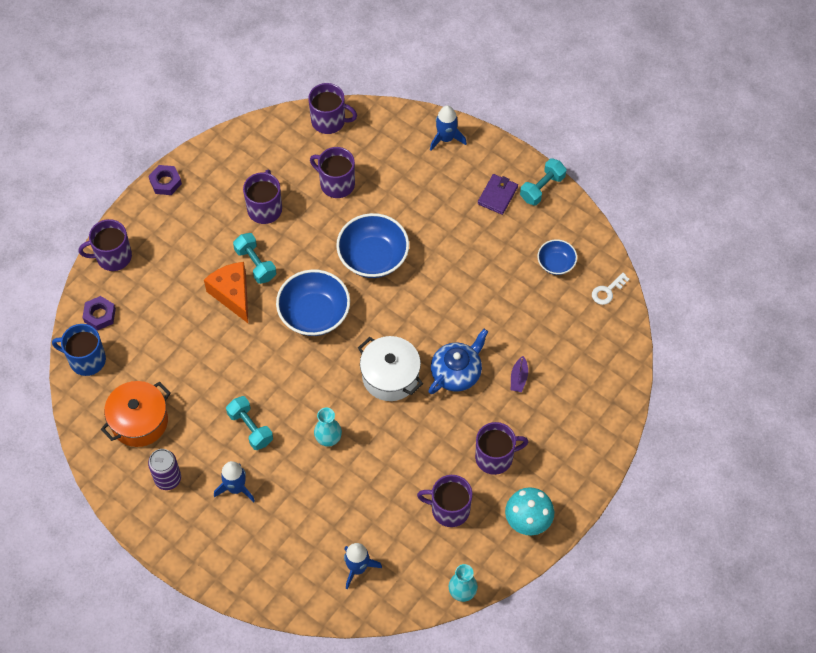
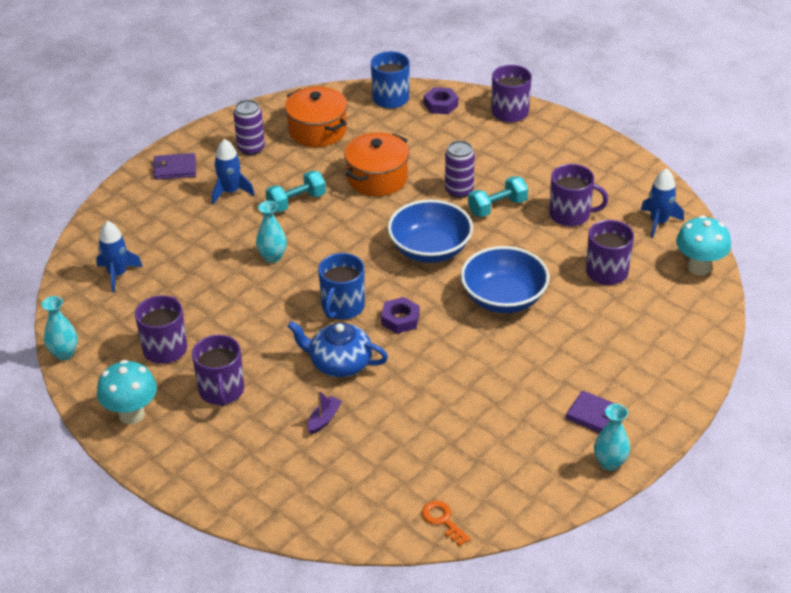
camera: 95 degrees right, 20 degrees down
(165, 182) = (603, 144): purple nut -> purple nut (400, 319)
(200, 545) = (175, 169): none -> purple wallet
(215, 362) = (377, 178): none -> orange pot
(232, 294) = (459, 190): orange cheese -> purple can
(329, 121) = (699, 267): purple mug -> turquoise mushroom
(390, 376) = (342, 307): white pot -> blue mug
(446, 138) = (683, 371): blue rocket -> blue rocket (658, 222)
(457, 372) = (339, 363): blue teapot -> blue teapot turned 150 degrees clockwise
(519, 378) = (324, 419): purple boat -> purple boat turned 105 degrees clockwise
(542, 188) = (609, 463): turquoise dumbbell -> turquoise vase
(556, 263) = (489, 468): blue bowl -> none
(607, 291) = (442, 520): white key -> orange key

